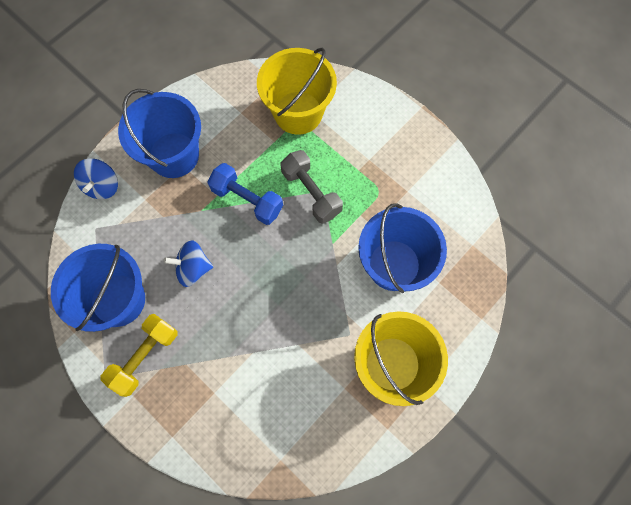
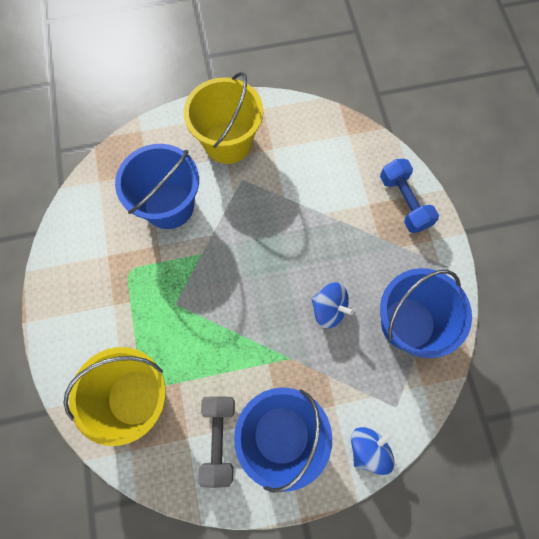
camera: 145 degrees left, 0 degrees up
(145, 357) = (408, 263): yellow dumbbell -> none
(247, 200) = (243, 340): blue dumbbell -> blue dumbbell (404, 202)
(311, 193) = (185, 308): grey dumbbell -> grey dumbbell (219, 439)

